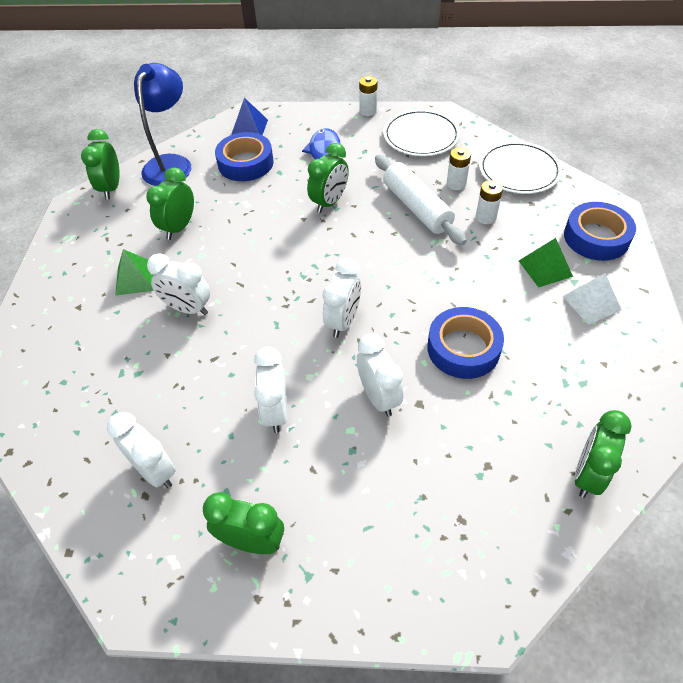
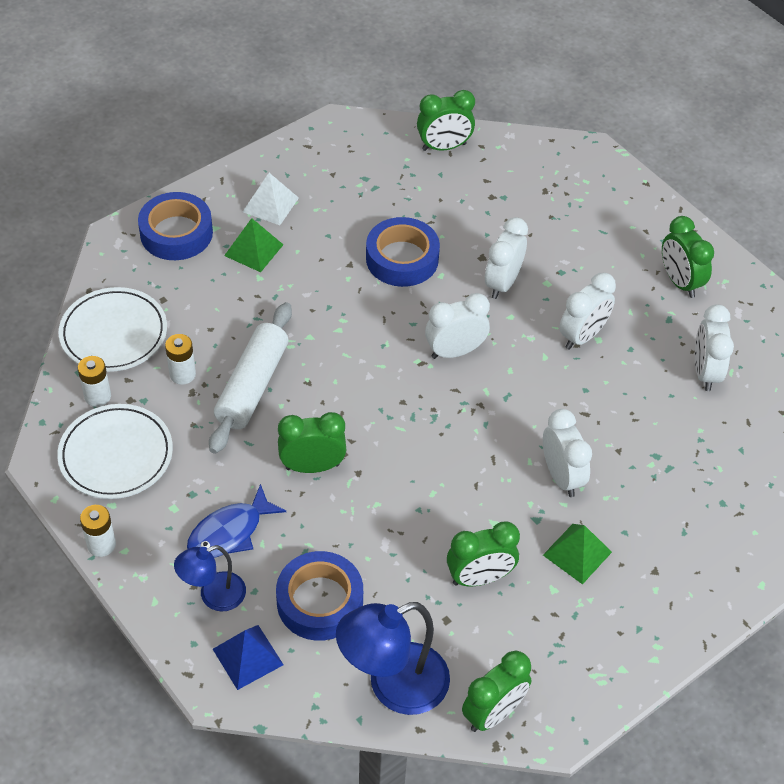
camera: 135 degrees left, 0 degrees up
(294, 132) = (213, 596): none -> blue lamp
(485, 217) = (218, 323): white battery -> white battery (97, 396)

